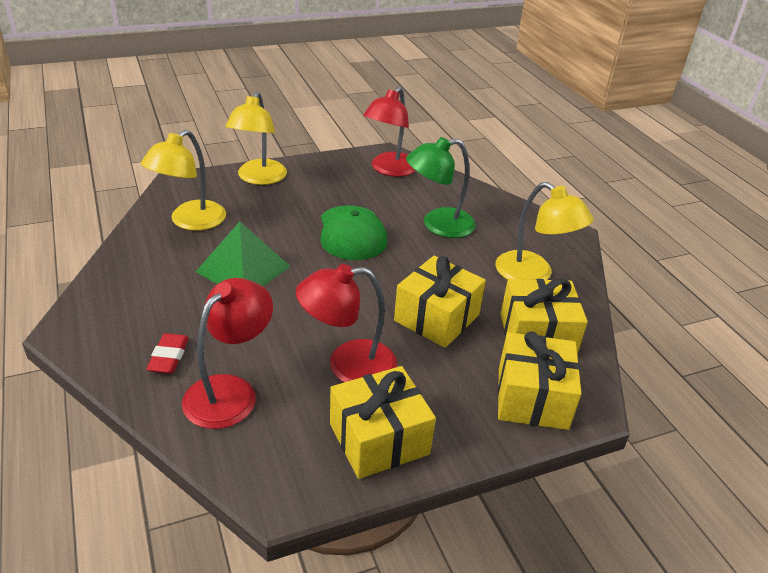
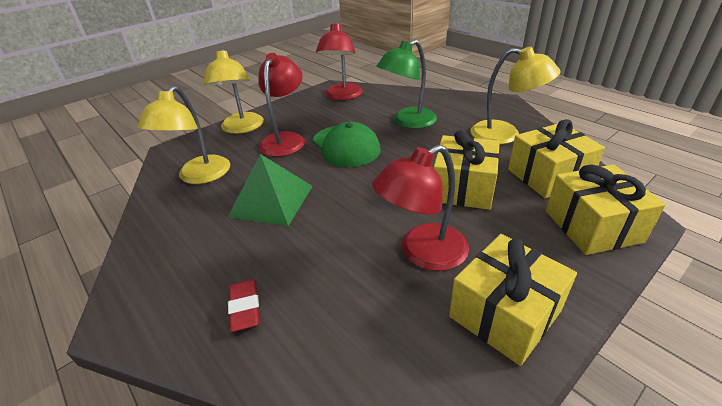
camera: 15 degrees left, 0 degrees up
(230, 391) = (329, 320): red lamp -> red lamp (285, 139)

